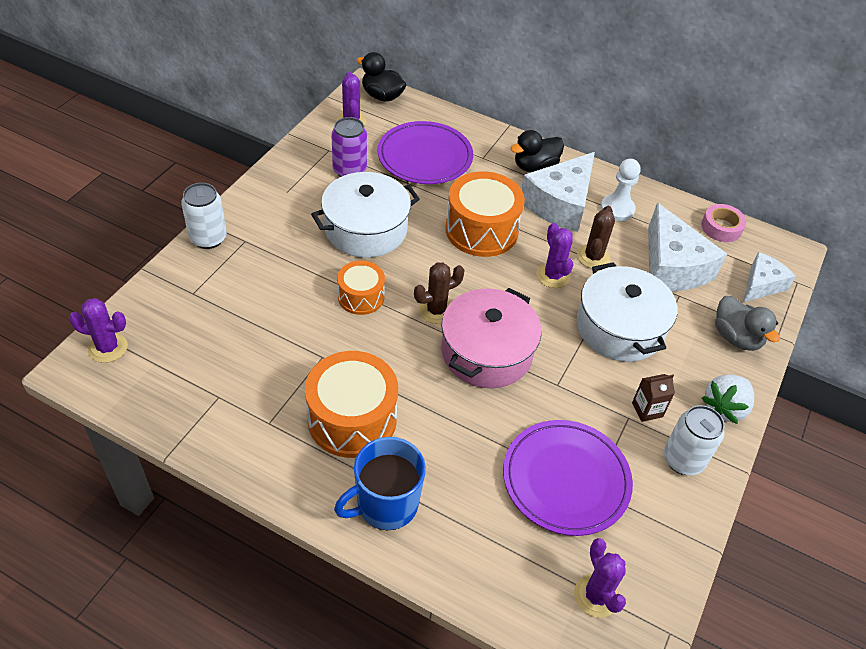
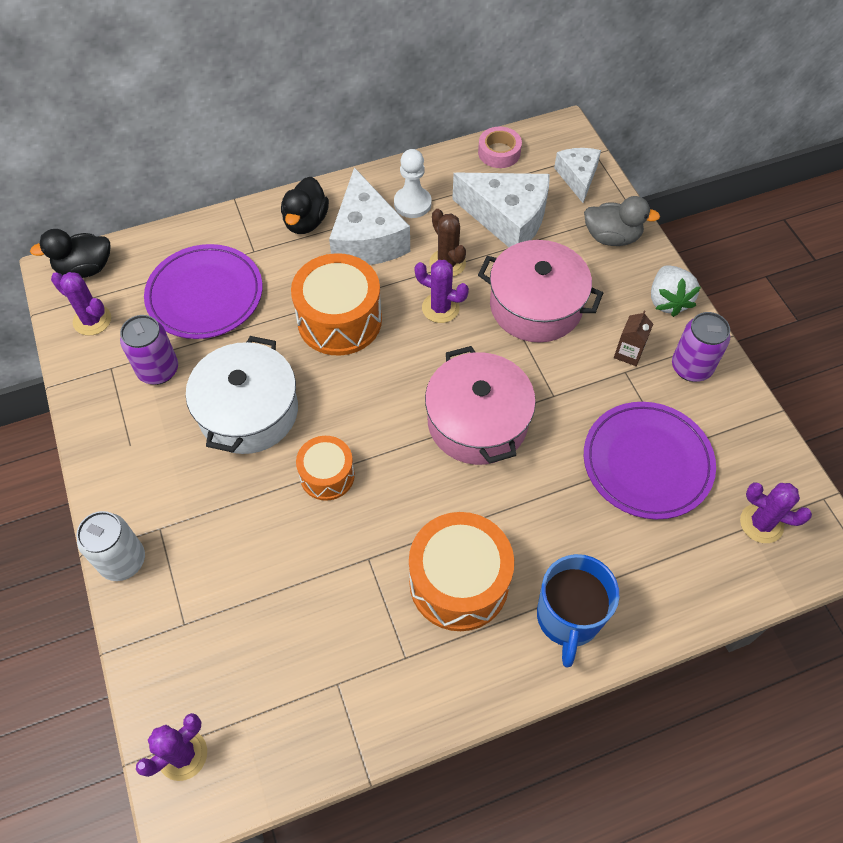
camera: 45 degrees left, 10 degrees up
(436, 310) = (398, 426): brown cactus -> none
(619, 328) = (536, 306): white pot -> pink pot
(683, 460) = (691, 367): white can -> purple can

